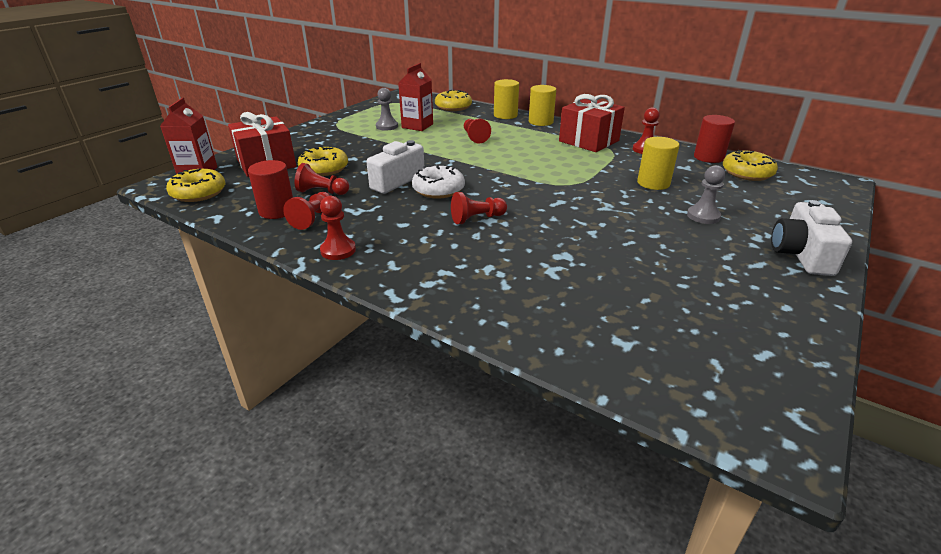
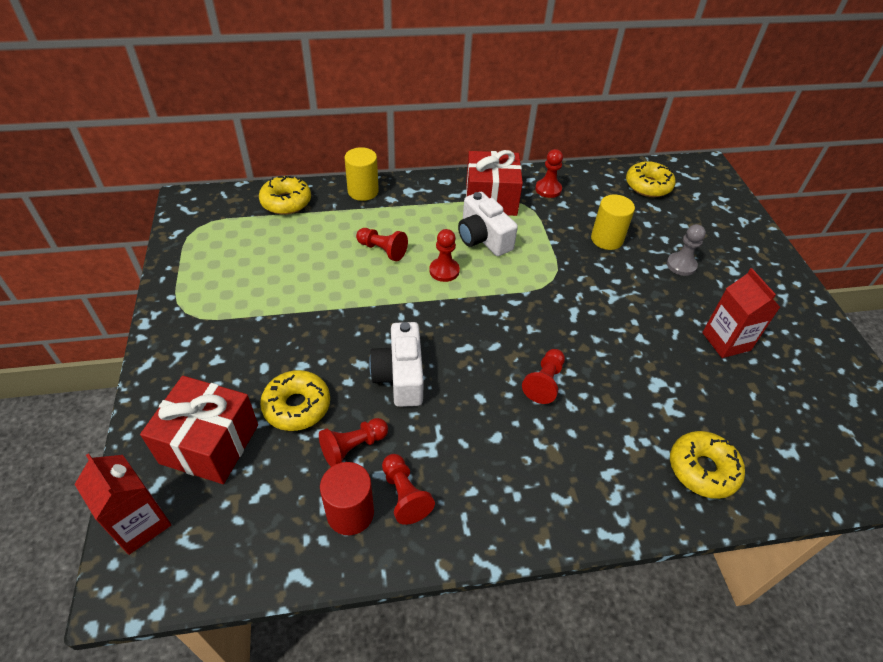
camera: 45 degrees left, 15 degrees up
(199, 193) = (206, 557): yellow donut -> yellow donut (702, 469)
(338, 250) = (494, 519): red pawn -> red pawn (444, 271)
(387, 126) = (258, 282): grey pawn -> none
(417, 126) = (293, 261): red carton -> red carton (726, 341)
(438, 190) = (460, 362): white donut -> none
(540, 122) = (412, 187): yellow cylinder -> none
(708, 157) = (603, 176): red cylinder -> none
(801, 254) = (772, 275): white camera -> white camera (483, 238)

